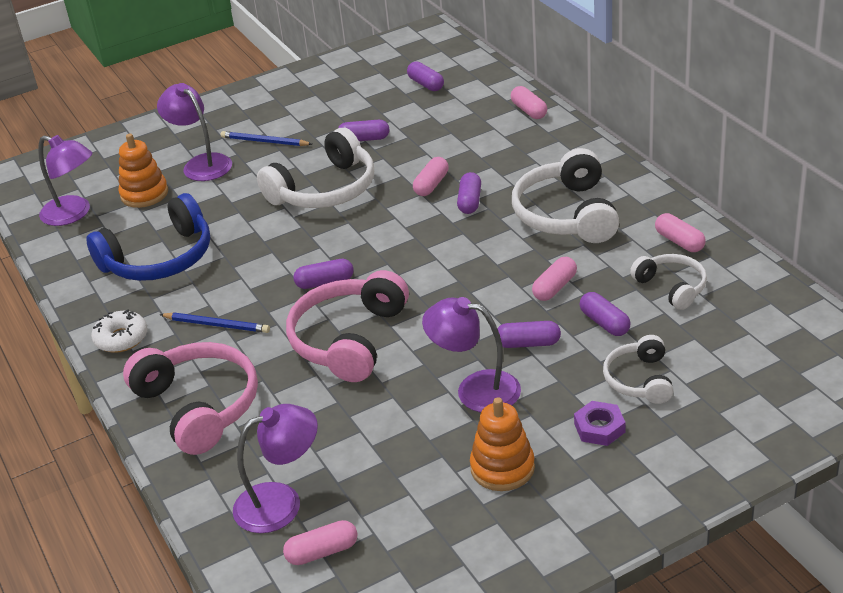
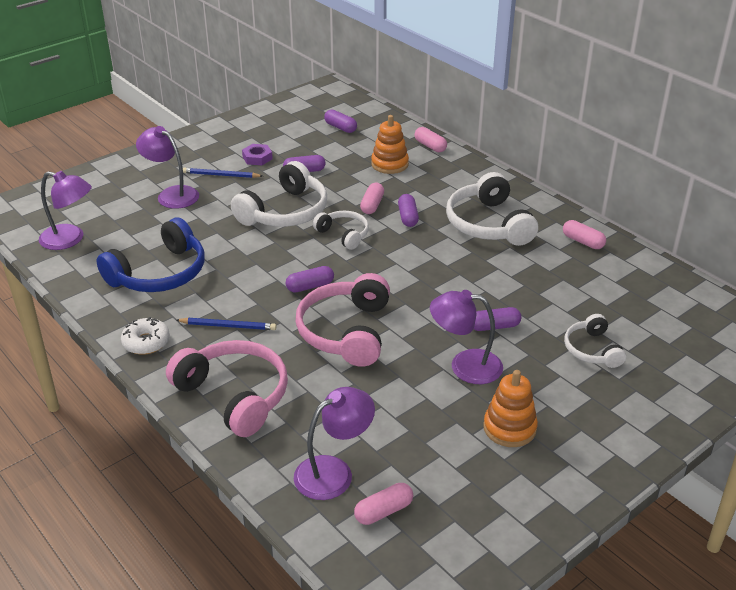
camera: 15 degrees left, 0 degrees up
(144, 194) = (129, 221): orange stacking toy -> orange stacking toy (389, 164)
(555, 287) = (499, 281): pink capsule -> none
(599, 428) = (575, 390): purple nut -> purple nut (257, 158)
(604, 323) = (548, 307): purple capsule -> none
(672, 287) = (590, 276): white headphones -> white headphones (344, 234)

